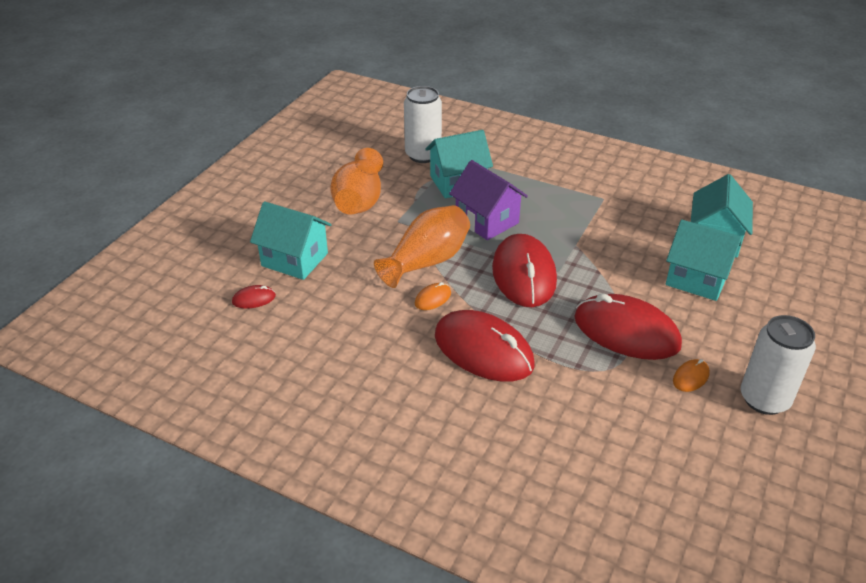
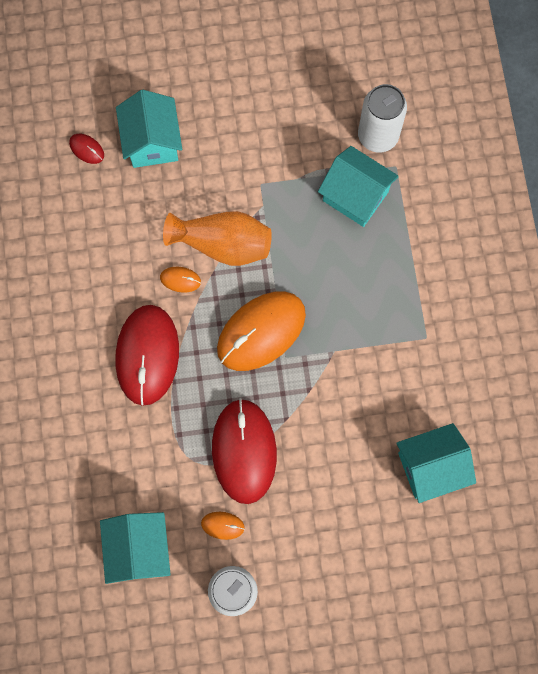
camera: 55 degrees right, 35 degrees up
(359, 201) = (266, 132): orange vase -> none
(487, 221) = (315, 257): purple house -> none
(524, 274) = (261, 332): red mouse -> orange mouse
(696, 279) = (356, 477): turquoise house -> turquoise house (139, 549)

